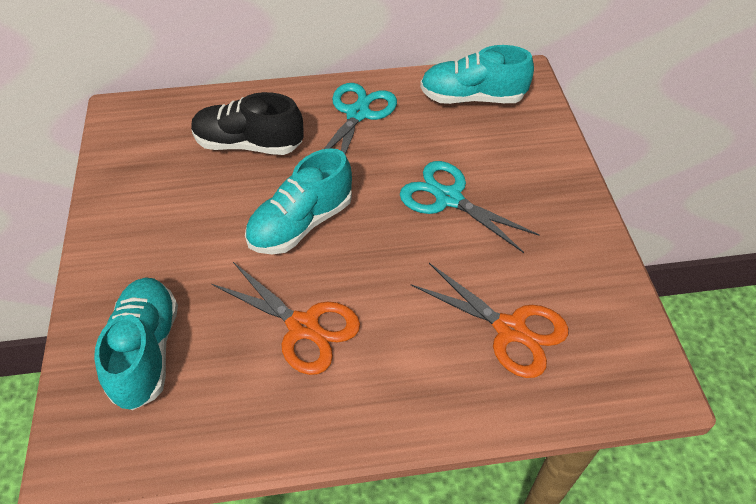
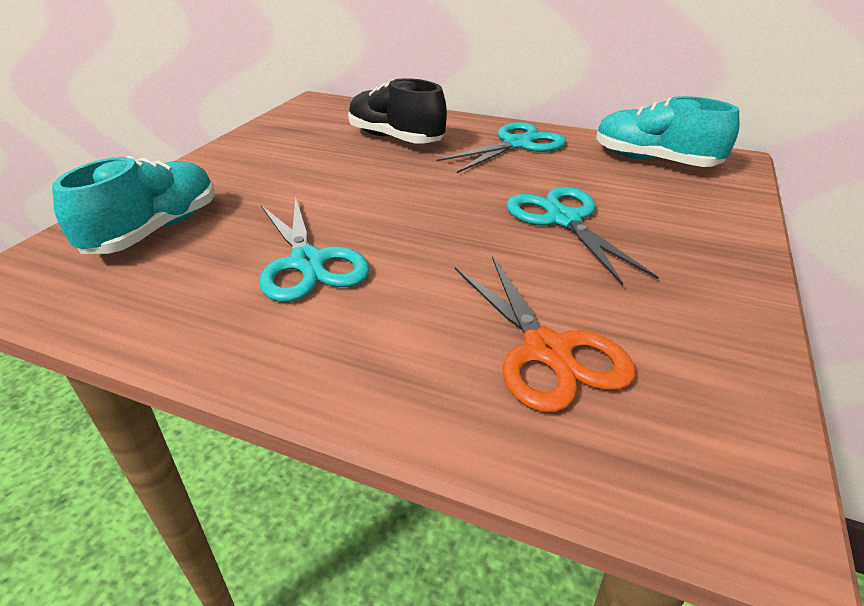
camera: 30 degrees right, 15 degrees down
(301, 224) = (387, 194): turquoise shoe -> none
(303, 327) = (308, 262): orange scissors -> turquoise scissors

